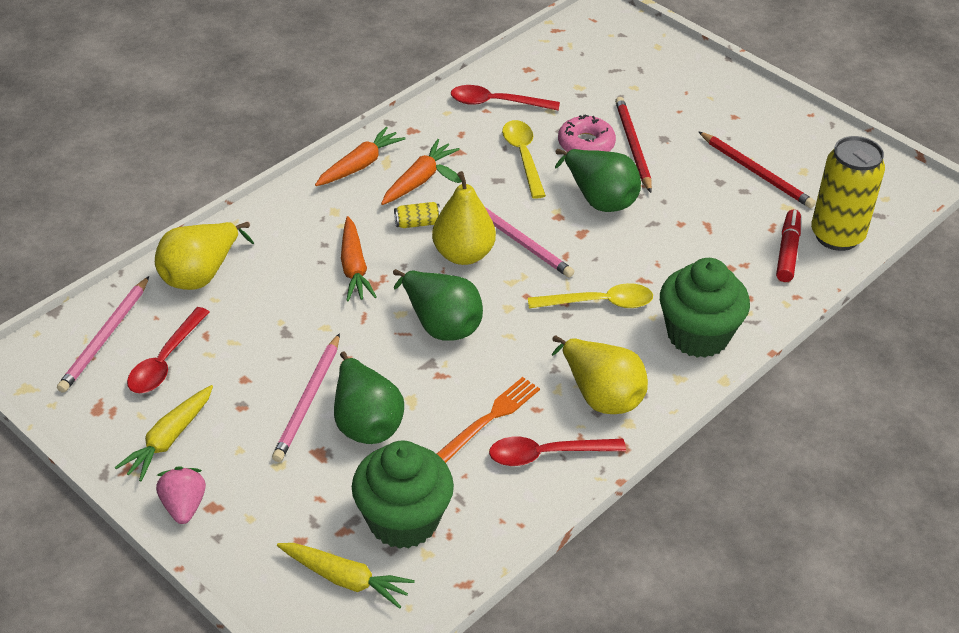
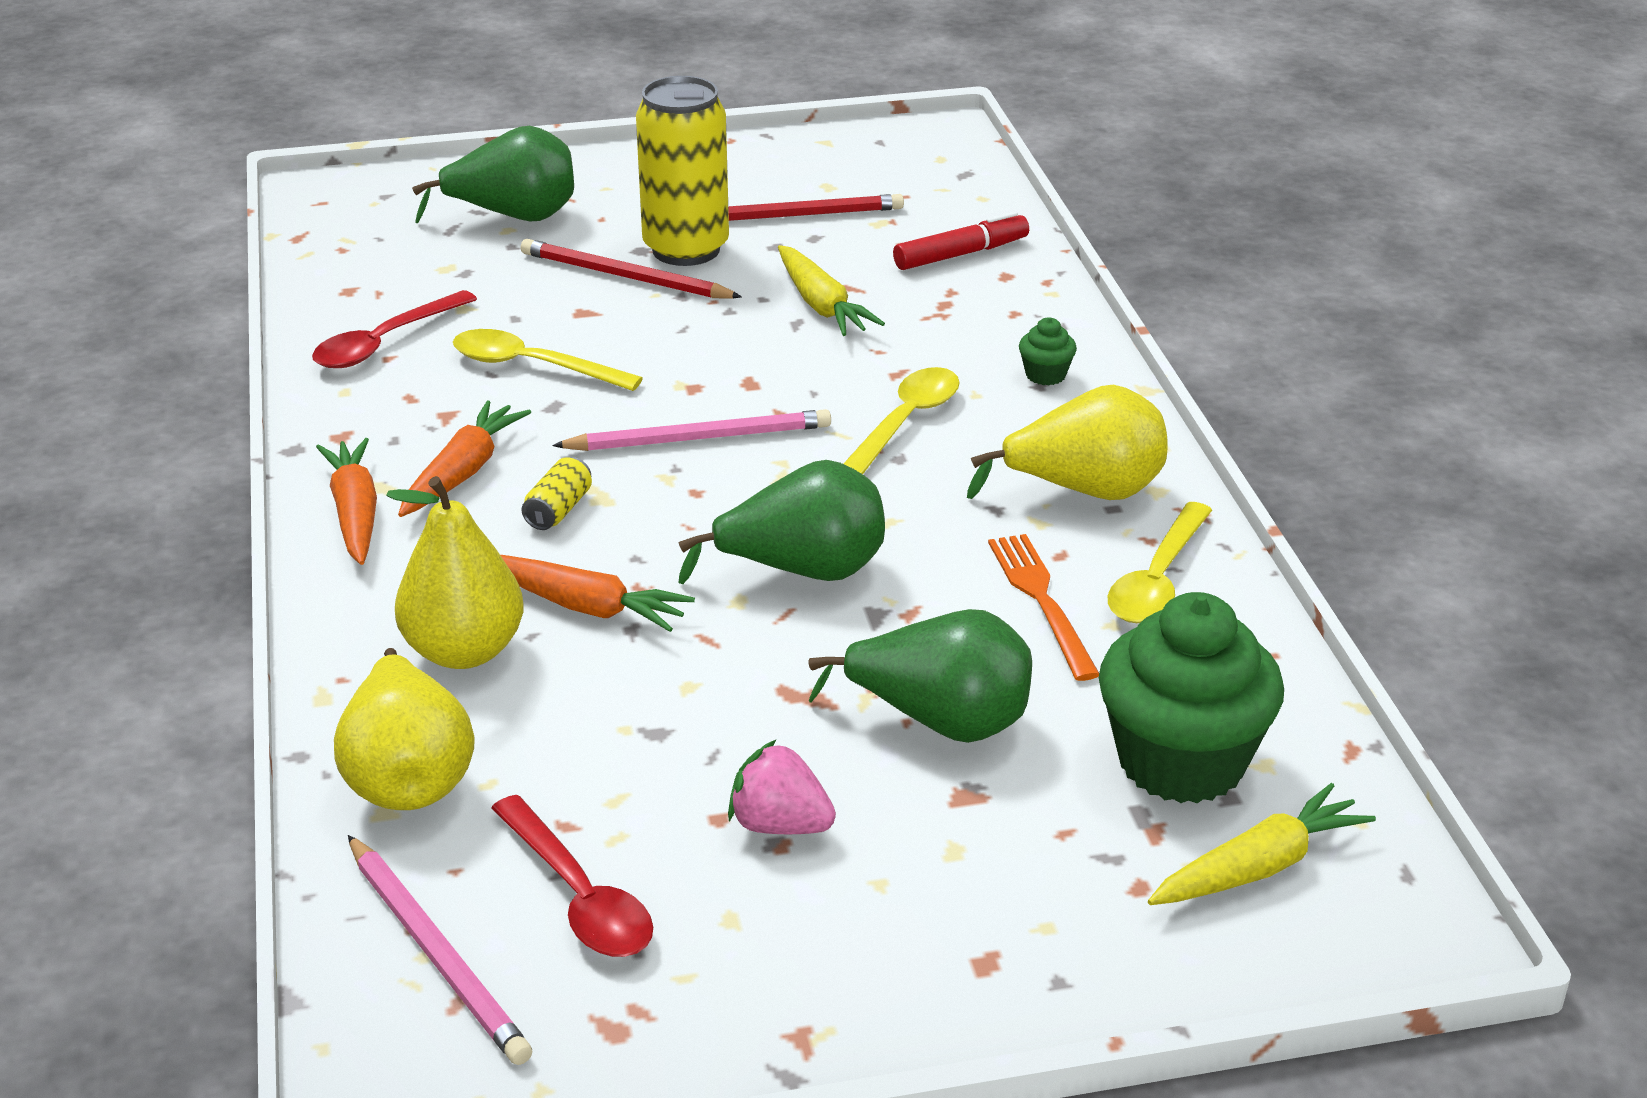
camera: 55 degrees left, 10 degrees down
(169, 439) = (778, 960): yellow carrot -> yellow carrot (821, 305)
(183, 506) = (955, 998): pink strawberry -> pink strawberry (780, 825)
(308, 401) = (838, 765): pink pencil -> none
(418, 180) = (462, 472): orange carrot -> orange carrot turned 45 degrees clockwise
(463, 254) = (676, 495): yellow pear -> yellow pear (464, 651)
(547, 454) = (1157, 580): red spoon -> yellow spoon
(586, 144) = (573, 309): pink donut -> none
(599, 199) = (698, 342): green pear -> green pear (514, 217)
(698, 335) = (1045, 375): green cupcake -> green cupcake, size x0.41
(787, 251) = (961, 254): red marker -> red marker turned 105 degrees clockwise
(837, 236) = (970, 213): yellow can -> yellow can (686, 249)

